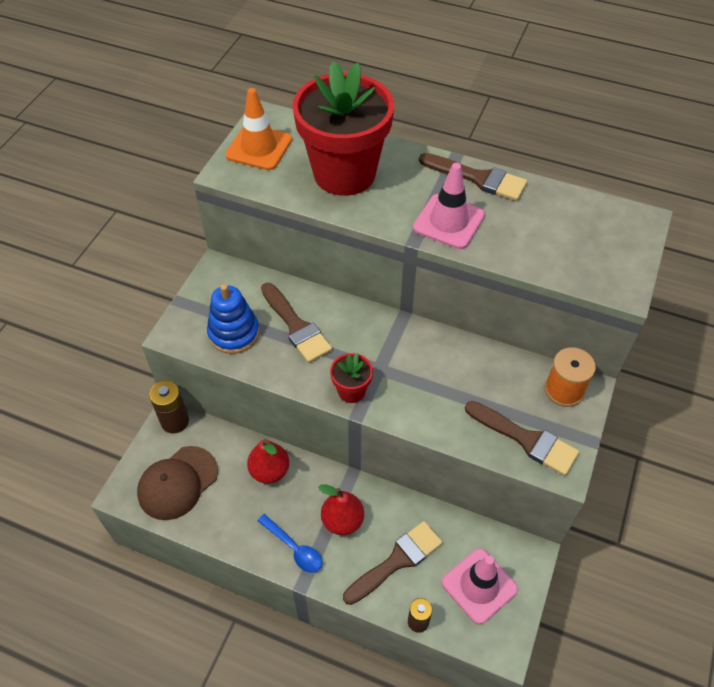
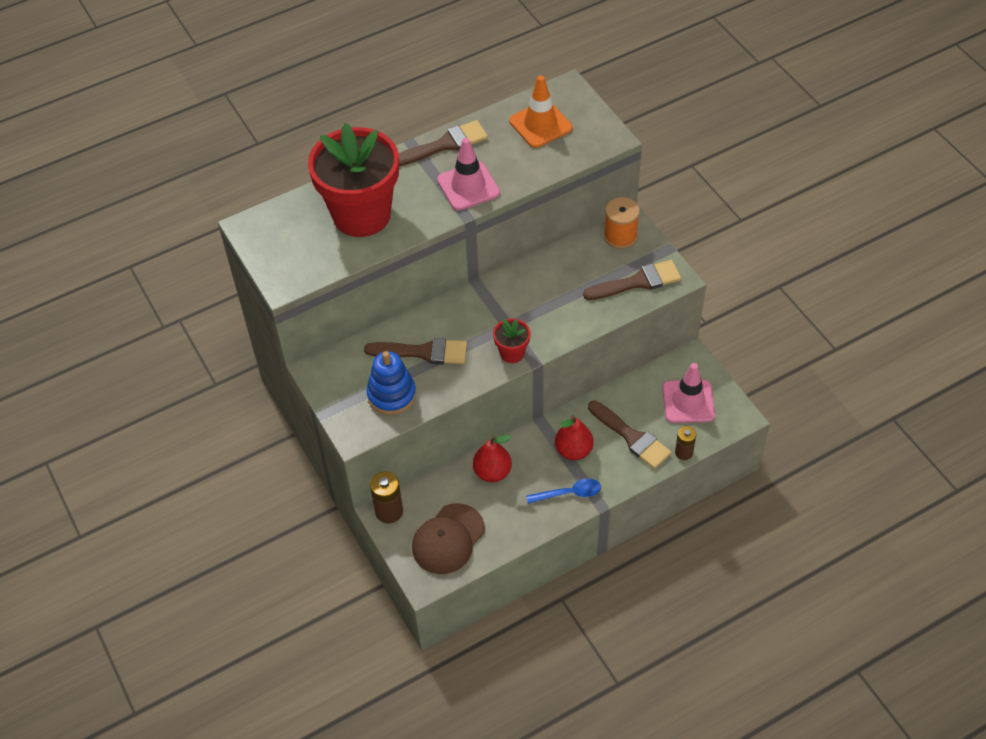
camera: 50 degrees left, 0 degrees up
(177, 483) = (448, 539): brown cap -> brown cap turned 45 degrees clockwise
(259, 147) = (279, 249): orange traffic cone -> orange traffic cone (540, 124)
(396, 561) = (631, 437): brown brush -> brown brush turned 135 degrees clockwise

